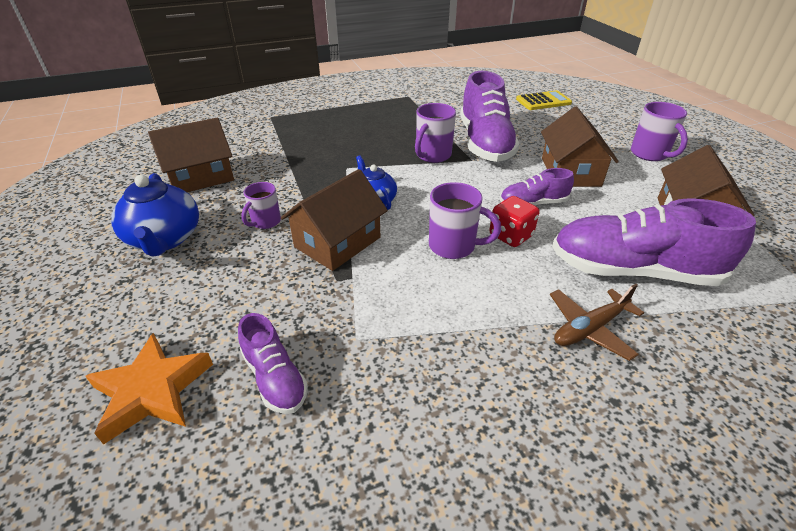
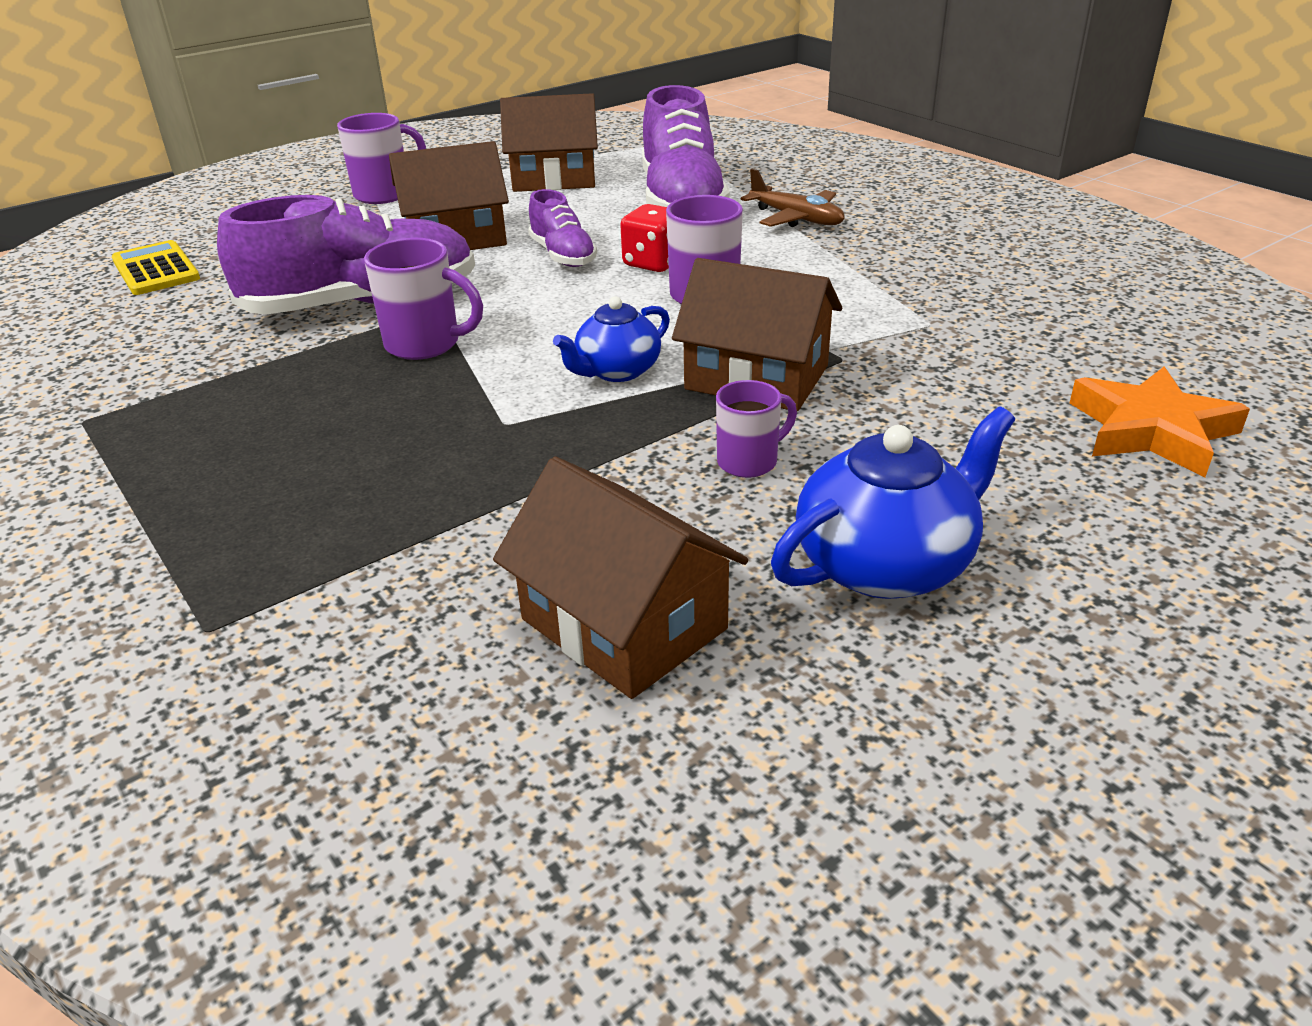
camera: 105 degrees left, 5 degrees down
(265, 222) = (749, 461): purple mug -> purple mug turned 45 degrees counterclockwise
(275, 378) = (1037, 358): purple shoe -> none

